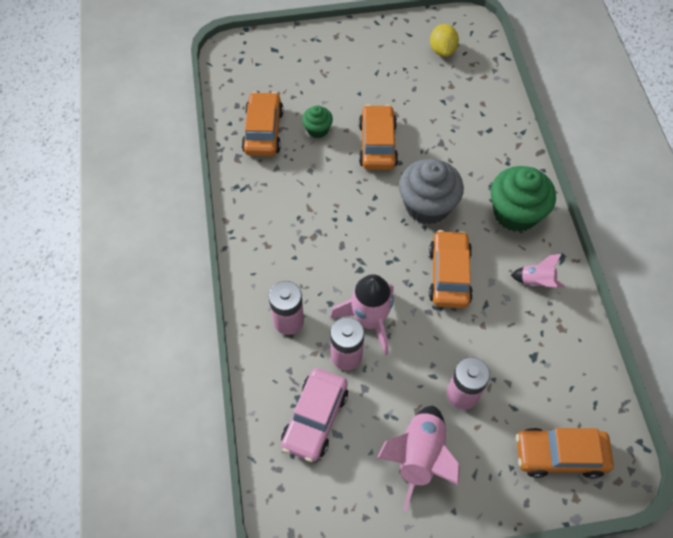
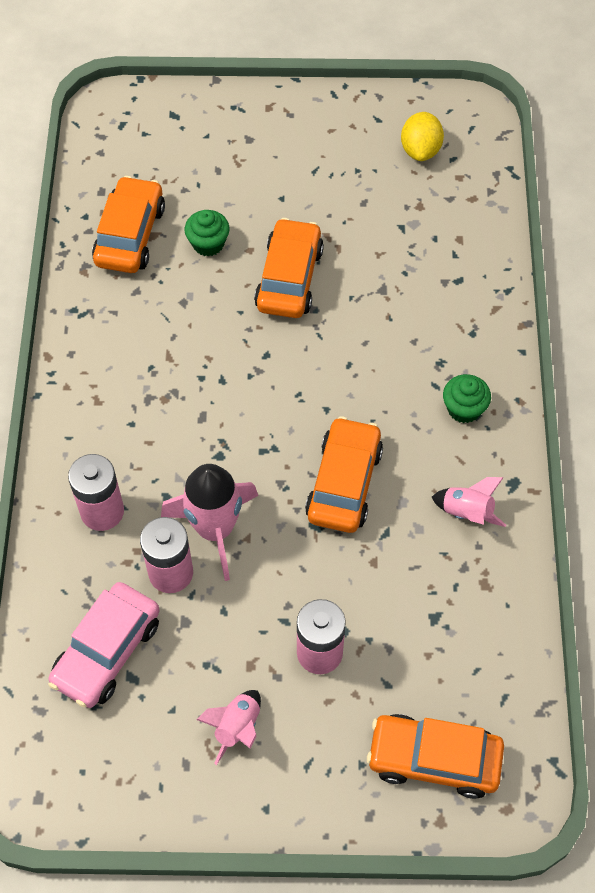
camera: 10 degrees right, 0 degrees up
(419, 456) = (237, 727): pink rocket -> pink rocket, size x0.55
(427, 206) = (338, 378): grey cupcake -> none
(515, 213) = (464, 408): green cupcake -> green cupcake, size x0.52

